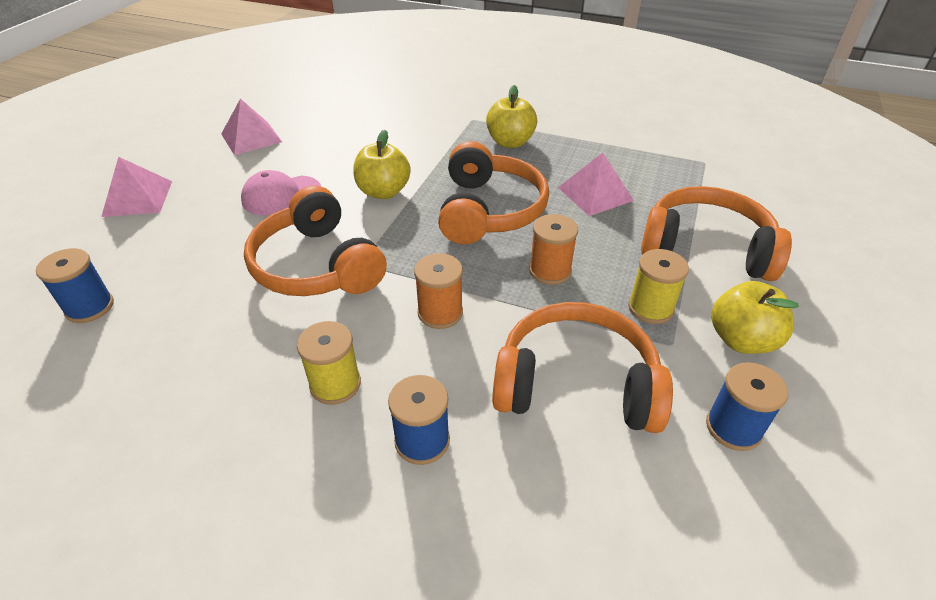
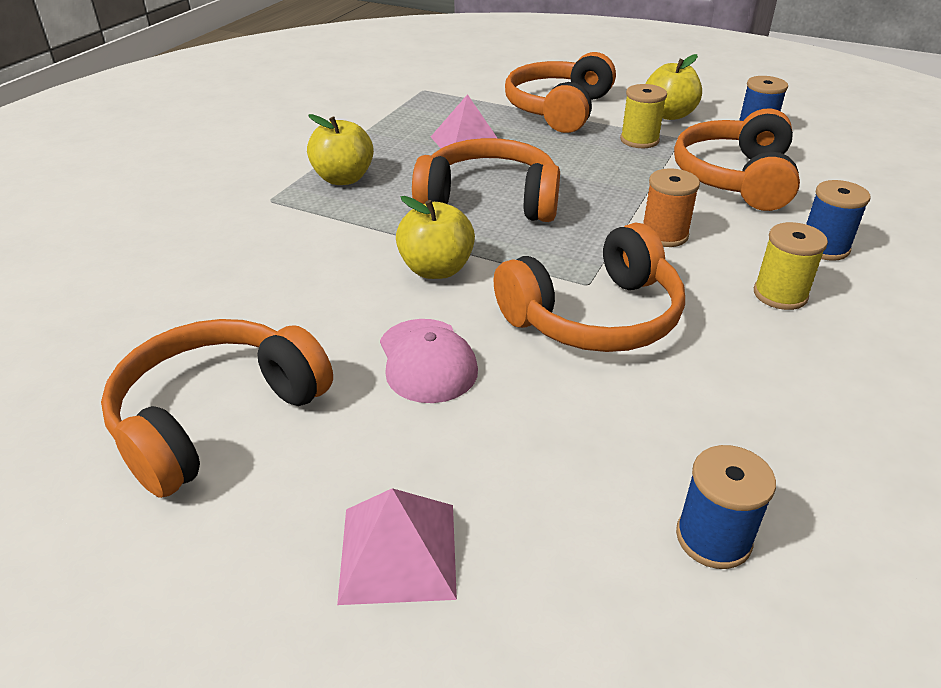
camera: 85 degrees left, 5 degrees down
(251, 137) = (216, 417): pink pyramid -> orange headphones
(550, 271) = (594, 176): orange spool -> none

